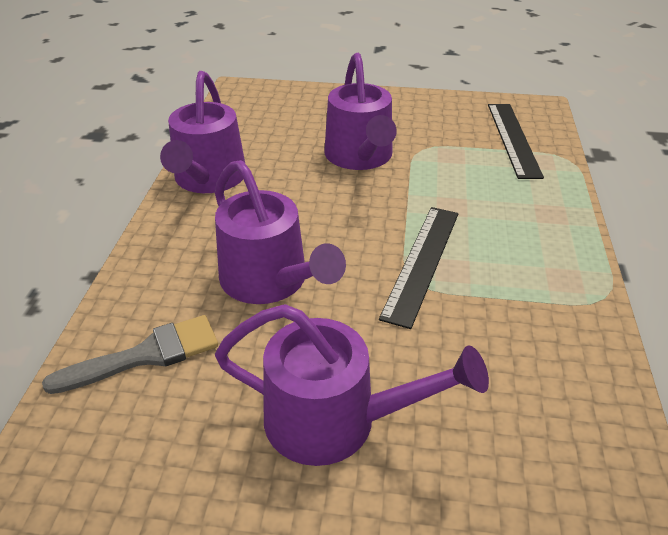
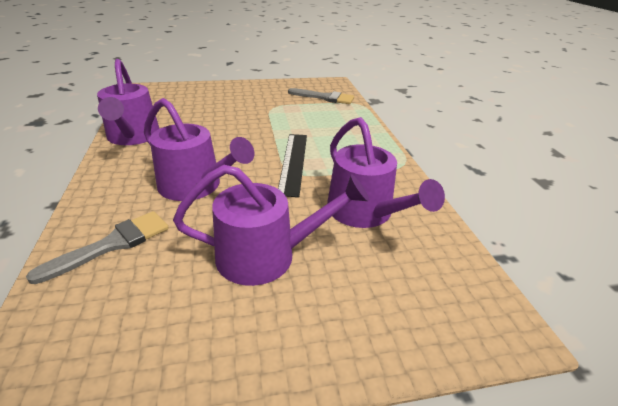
camera: 20 degrees left, 5 degrees down
(360, 157) = (235, 114): purple watering can -> purple watering can (364, 212)
(513, 139) = (325, 97): black ruler -> grey brush

